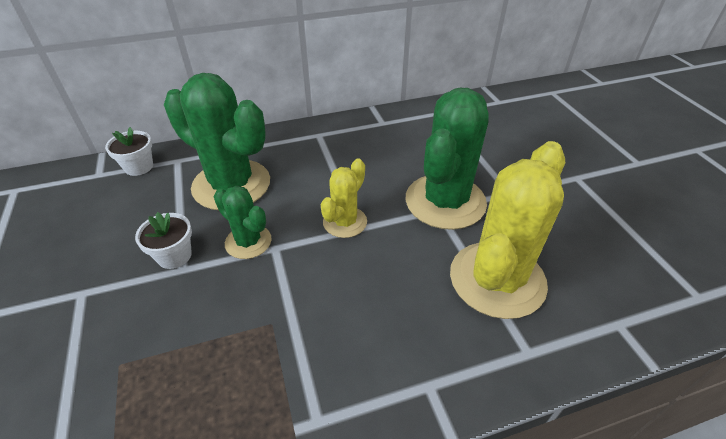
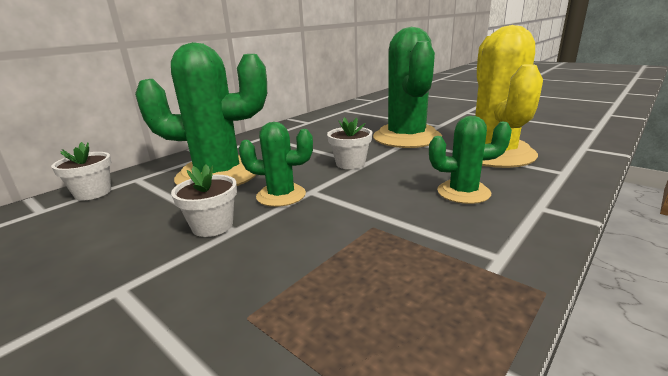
camera: 30 degrees left, 20 degrees down
(345, 222) = (350, 163): yellow cactus -> white flower pot
(389, 324) = (463, 192): none -> green cactus

